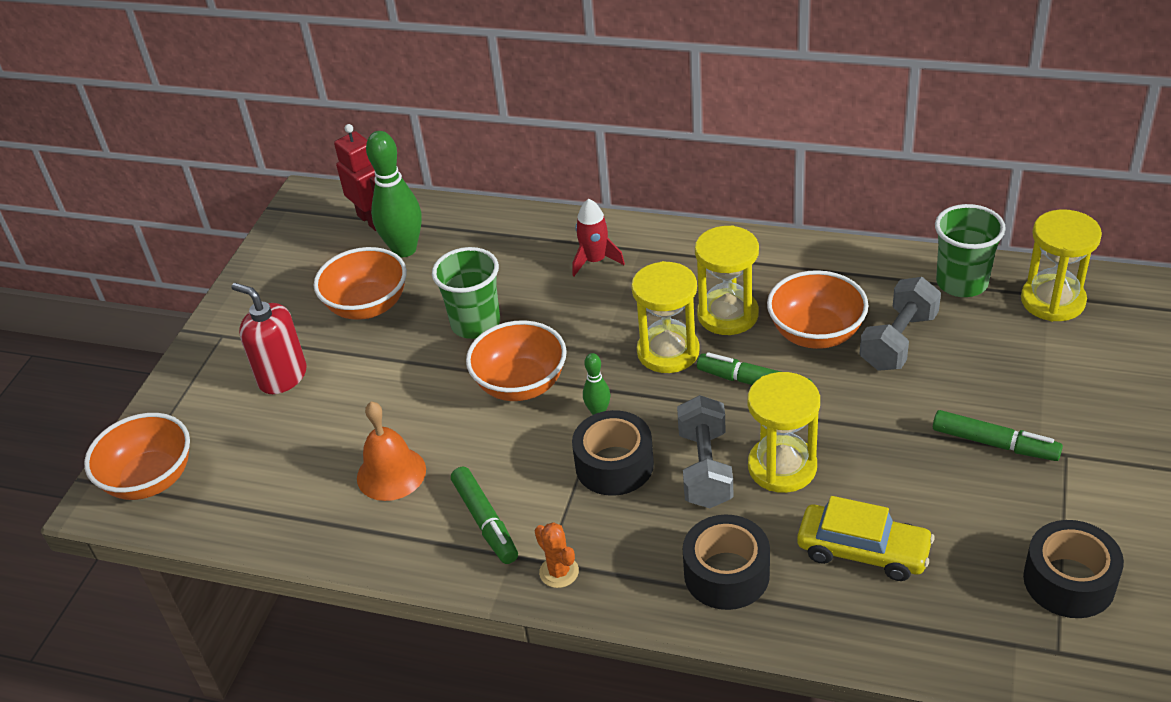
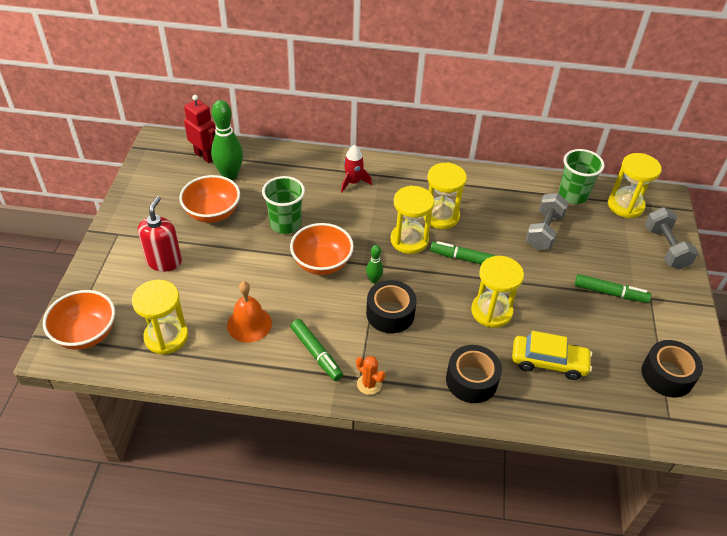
camera: 15 degrees left, 5 degrees up
(264, 488) = (166, 337): none -> yellow hourglass
(282, 377) = (164, 261): red soap dispenser -> red soap dispenser turned 75 degrees clockwise
(705, 468) = (446, 314): grey dumbbell -> grey dumbbell (665, 248)
(816, 334) = (495, 227): orange bowl -> none

